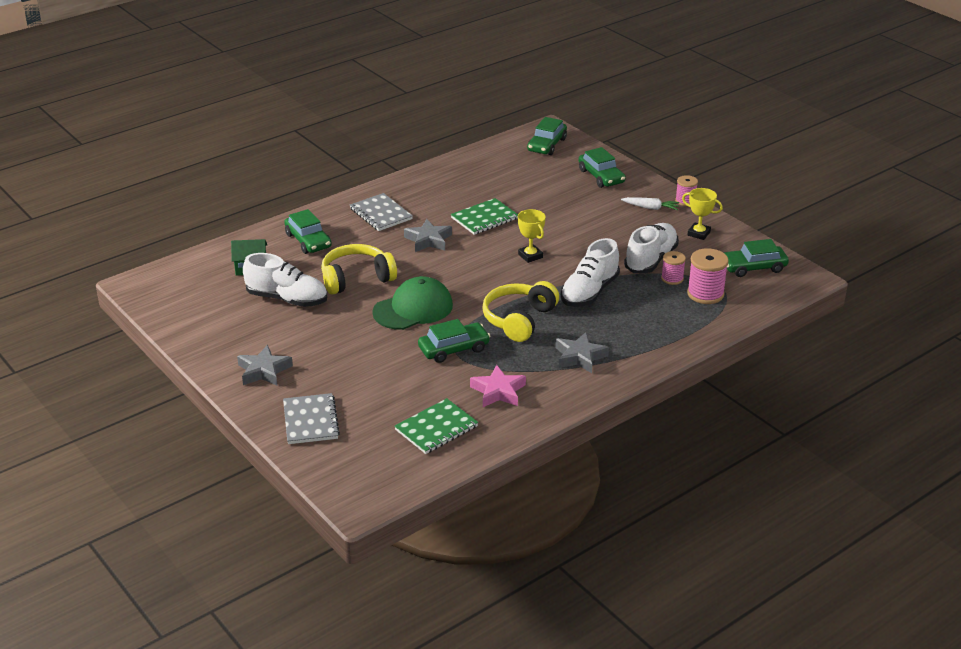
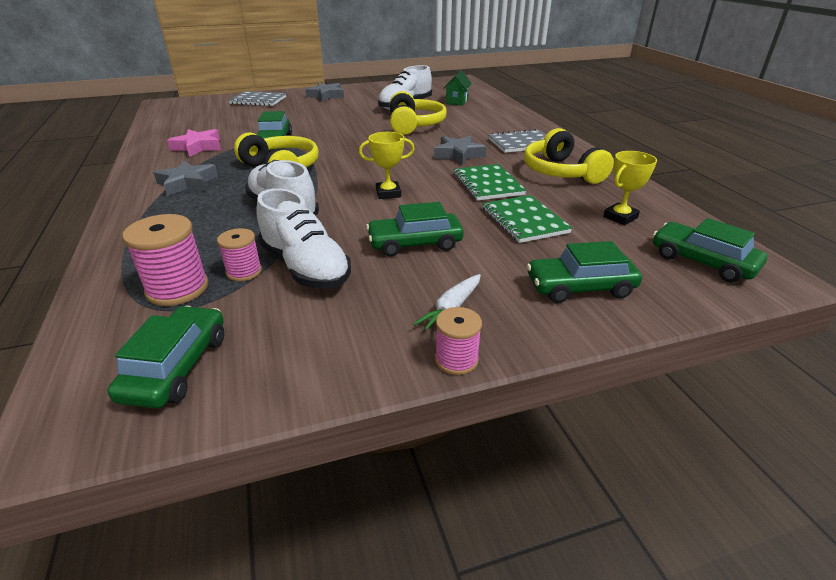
camera: 110 degrees right, 0 degrees up
(308, 241) = (487, 117): green car -> green car (415, 243)
(413, 309) = (349, 136): green cap -> none
(436, 428) = (193, 125): green notebook -> green notebook (524, 220)
(440, 191) = (561, 172): none -> yellow headphones
(698, 233) = (334, 337): yellow trophy -> yellow trophy (620, 217)

